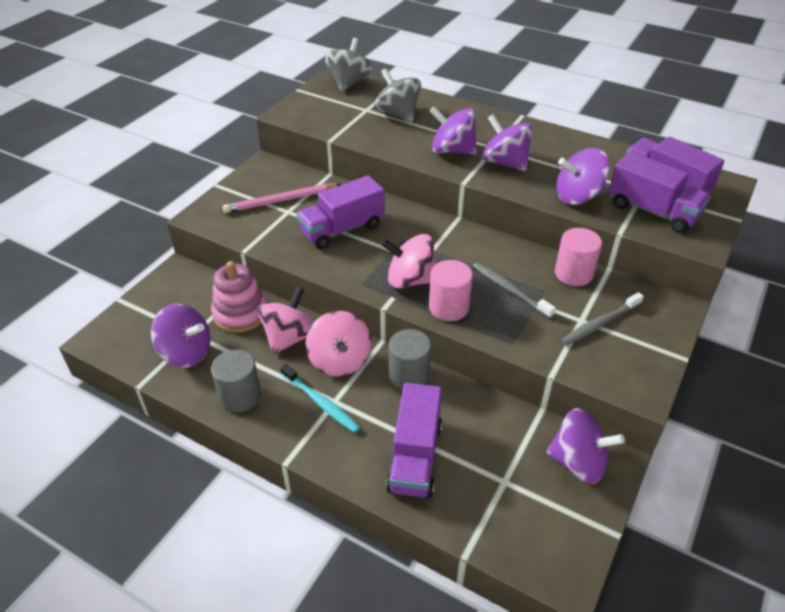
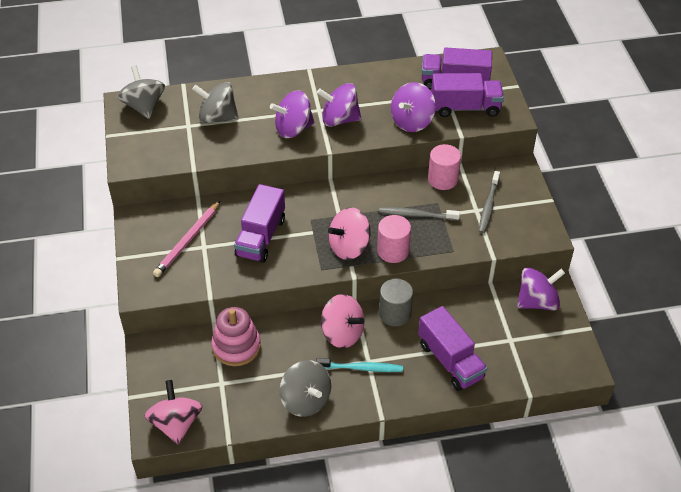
camera: 40 degrees left, 5 degrees up
(186, 353) = (233, 398): purple spinning top -> none
(240, 396) = (306, 400): grey cylinder -> grey spinning top
(289, 338) = (291, 340): pink spinning top -> pink spinning top (176, 423)

